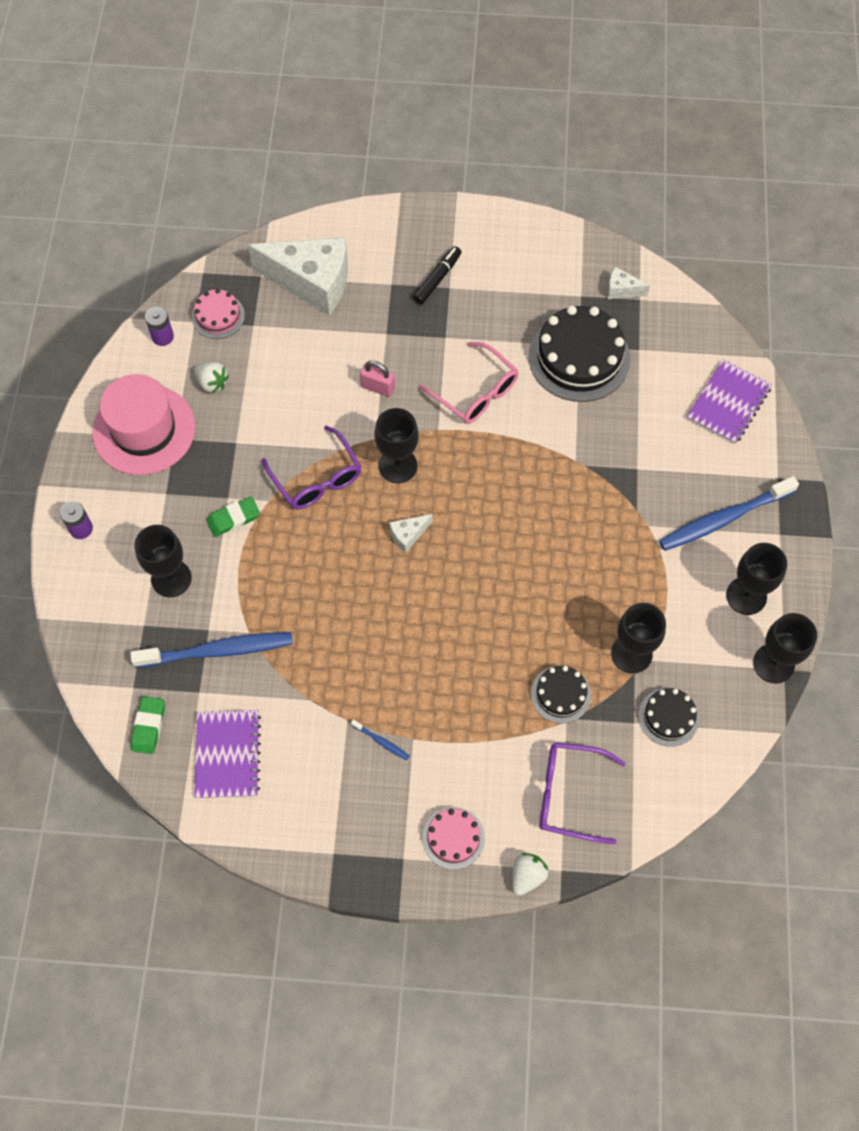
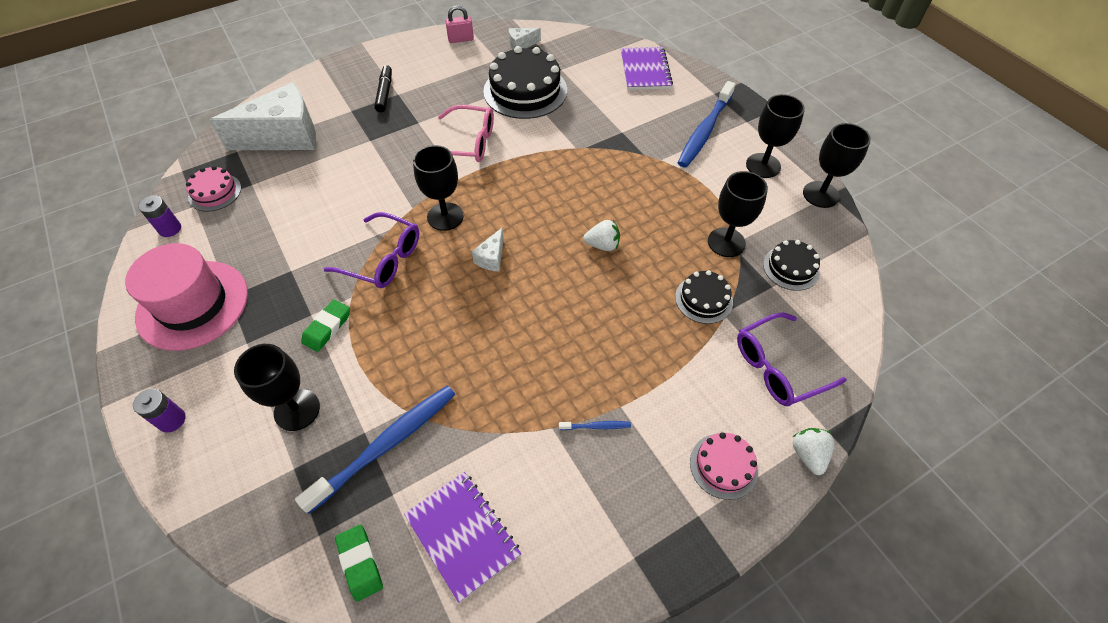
camera: 35 degrees left, 10 degrees down
(212, 383) = (239, 239): white strawberry -> white strawberry (602, 245)
(378, 387) = (389, 175): pink padlock -> pink padlock (461, 39)

